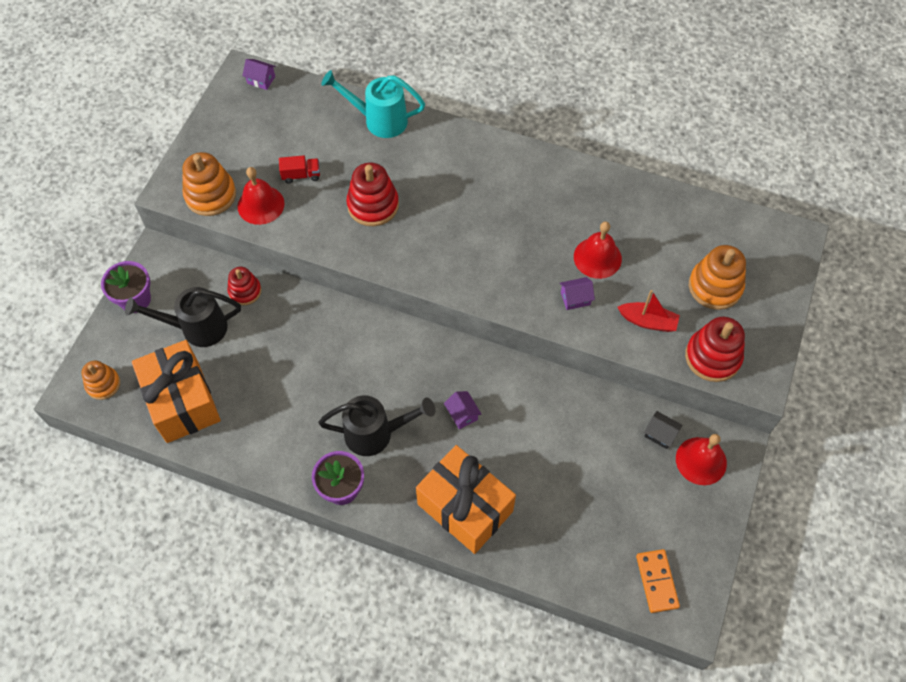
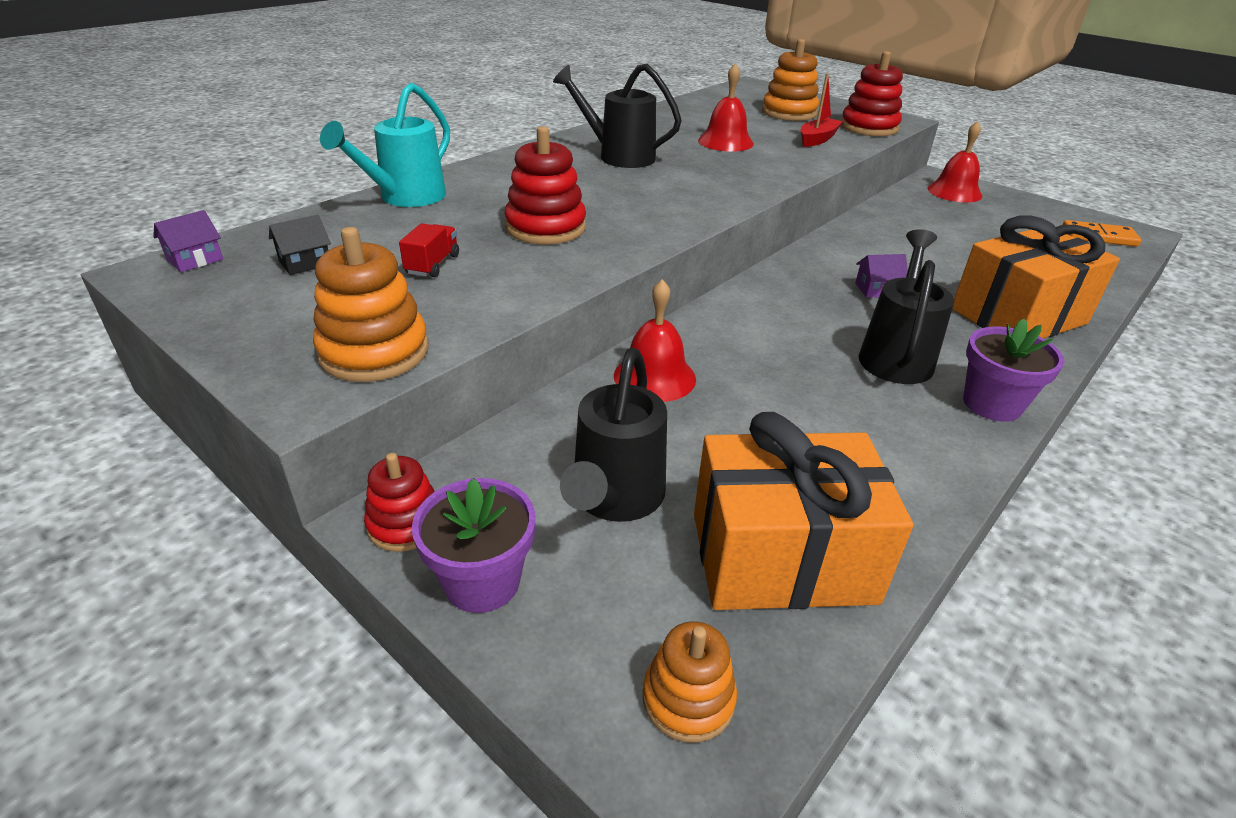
camera: 70 degrees left, 25 degrees down
(245, 291) = (571, 422): red stacking toy -> red stacking toy (405, 524)
(261, 205) = (452, 308): red bell -> red bell (654, 377)
(519, 200) = (619, 156): none -> black watering can
(575, 298) = (773, 159): purple house -> none
(660, 434) = (922, 201): black house -> black house (305, 263)

